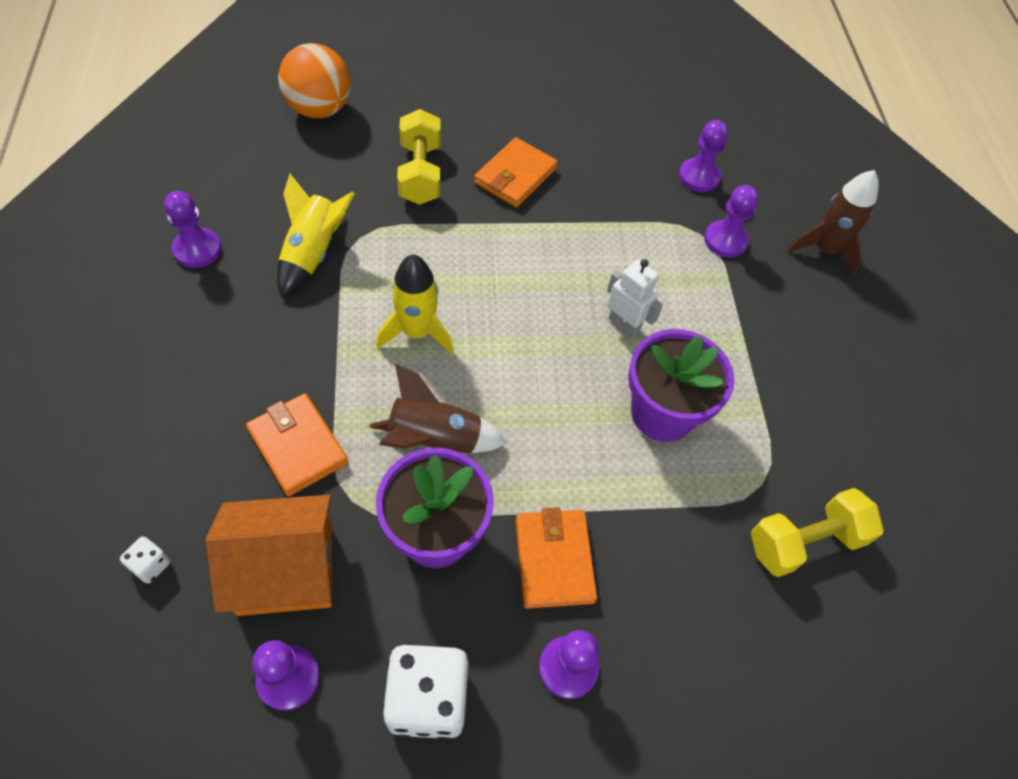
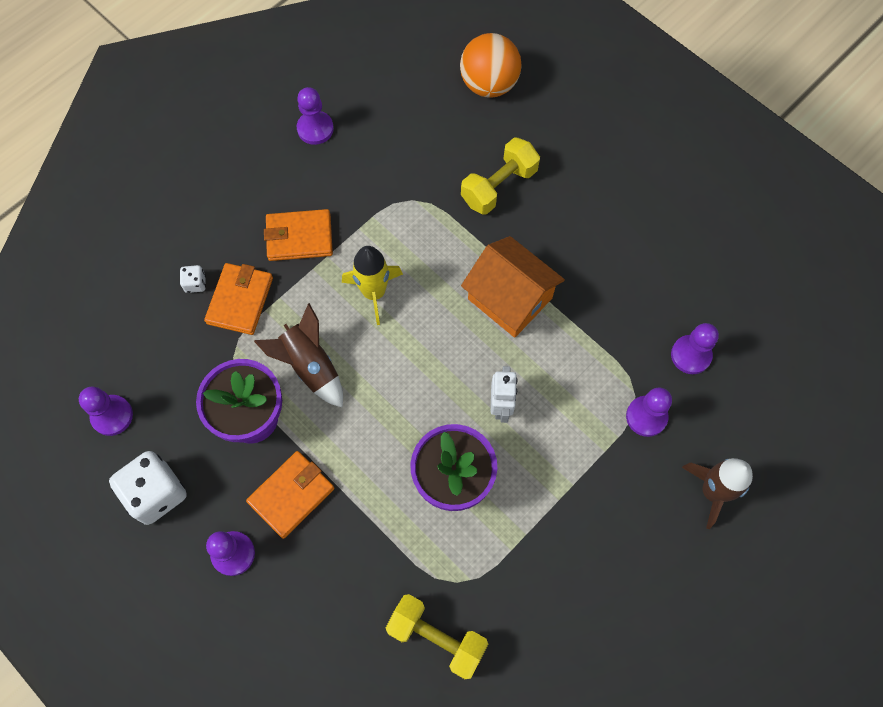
camera: 55 degrees right, 10 degrees up
(150, 565) = (114, 296): white dice -> white dice (195, 283)
(285, 569) = (166, 361): orange house -> orange house (510, 298)
(313, 254) = (373, 187): yellow rocket -> none
(515, 176) = (559, 241): orange wallet -> orange wallet (299, 237)

